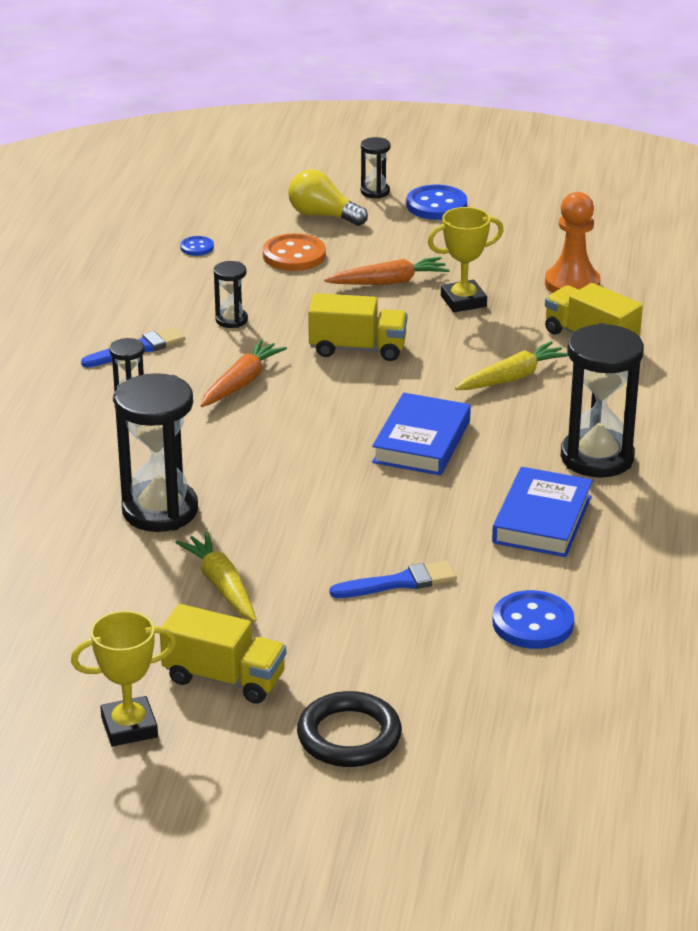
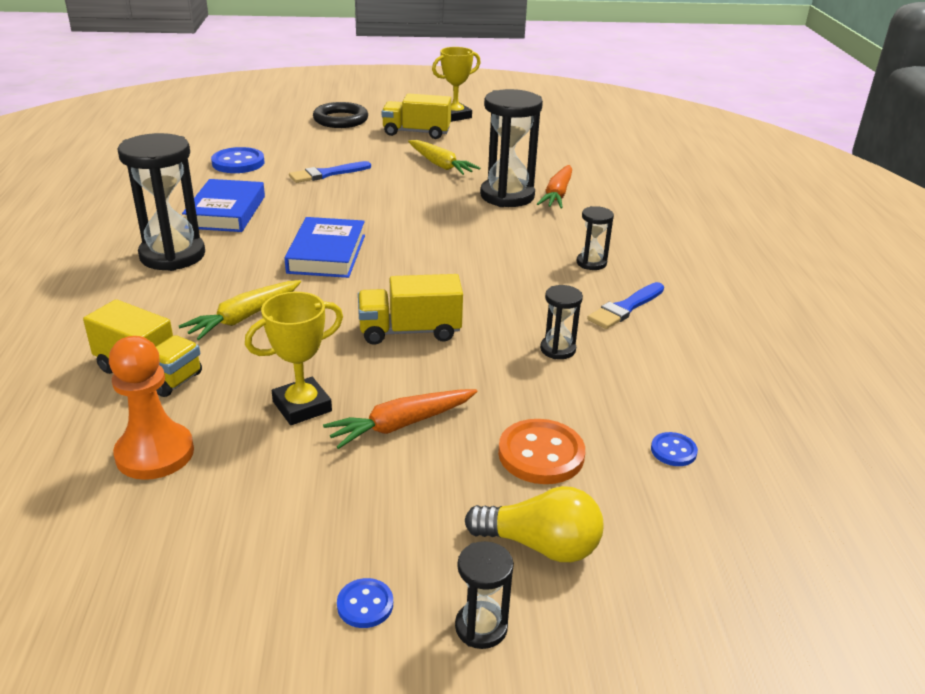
camera: 165 degrees right, 0 degrees up
(241, 383) = (506, 286): orange carrot -> orange carrot (557, 194)
(436, 205) = (365, 605): blue button -> blue button, size x0.53

